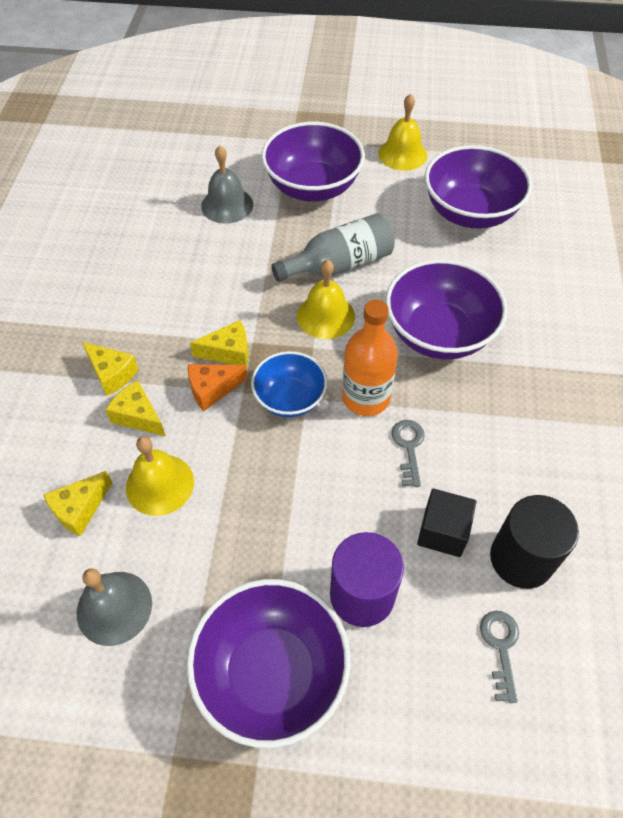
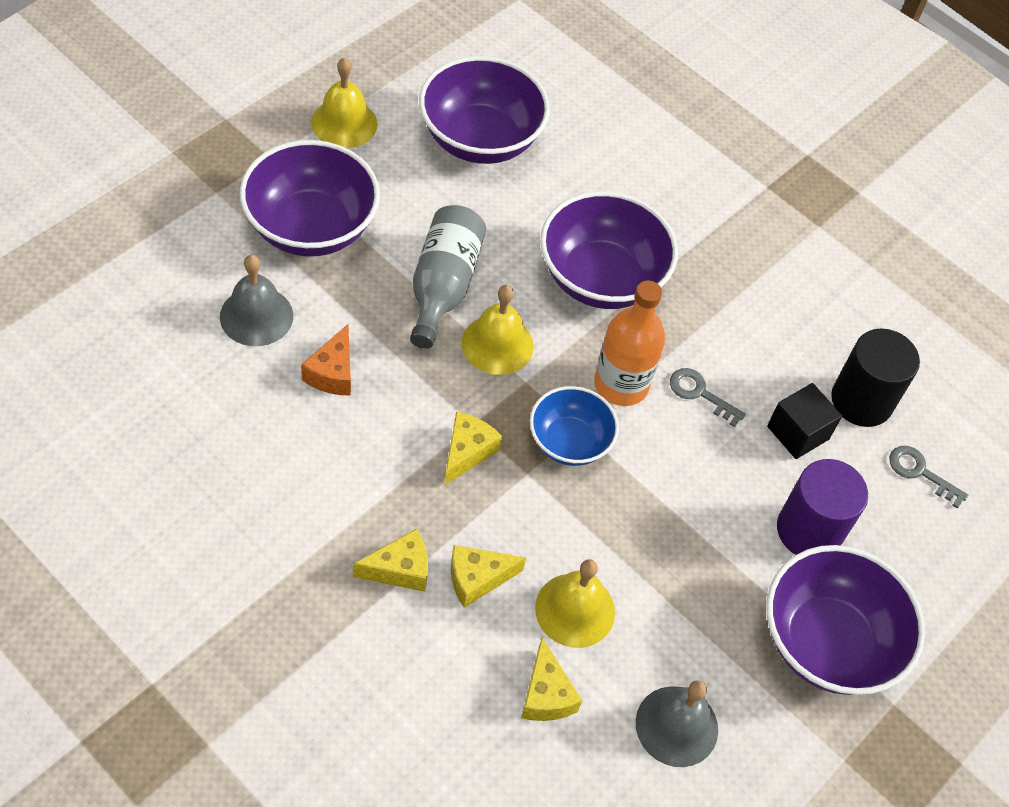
camera: 60 degrees left, 0 degrees up
(212, 389) = (501, 496): orange cheese -> orange cheese (332, 373)

